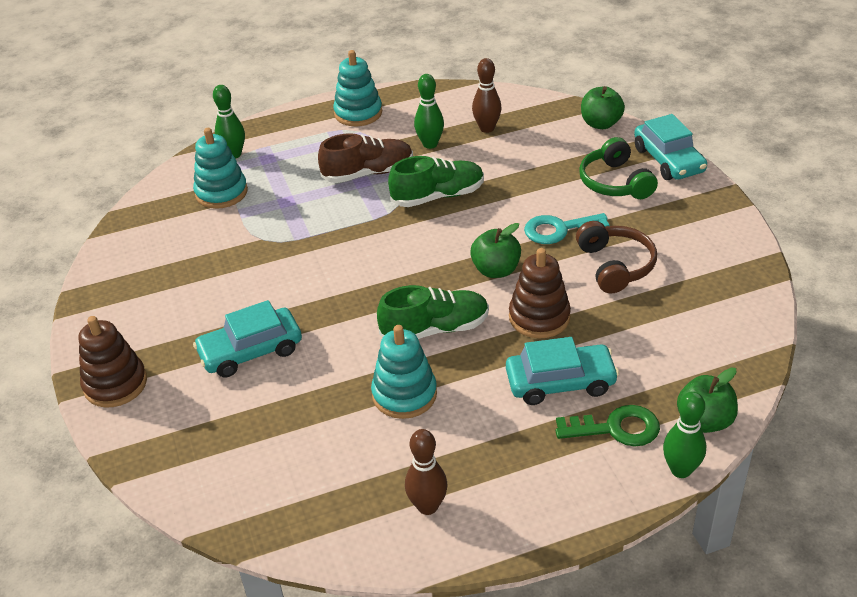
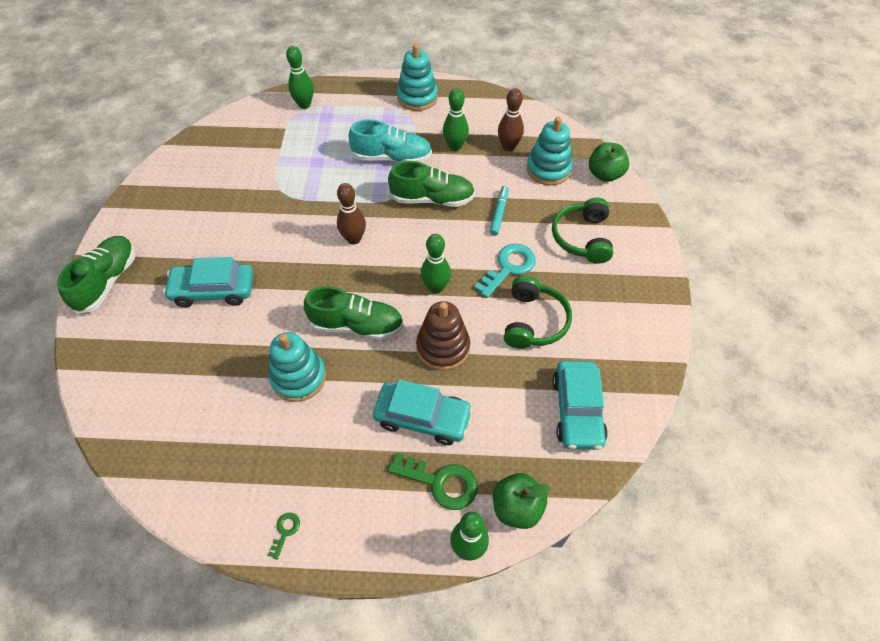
camera: 20 degrees right, 15 degrees up
(115, 384) = (107, 281): brown stacking toy -> green shoe
(221, 192) = (276, 137): turquoise stacking toy -> turquoise stacking toy (548, 169)
(368, 173) = (392, 157): brown shoe -> turquoise shoe
(427, 506) = (255, 489): brown bowling pin -> brown bowling pin (354, 239)
(486, 529) = (285, 531): none -> green key
(496, 270) = (435, 287): green apple -> green bowling pin
(517, 187) = (499, 213): none -> turquoise marker
(559, 230) = (508, 267): turquoise key -> turquoise key turned 120 degrees clockwise
(615, 266) = (533, 321): brown headphones -> green headphones
(668, 160) = (641, 232): turquoise car -> turquoise car (577, 410)

